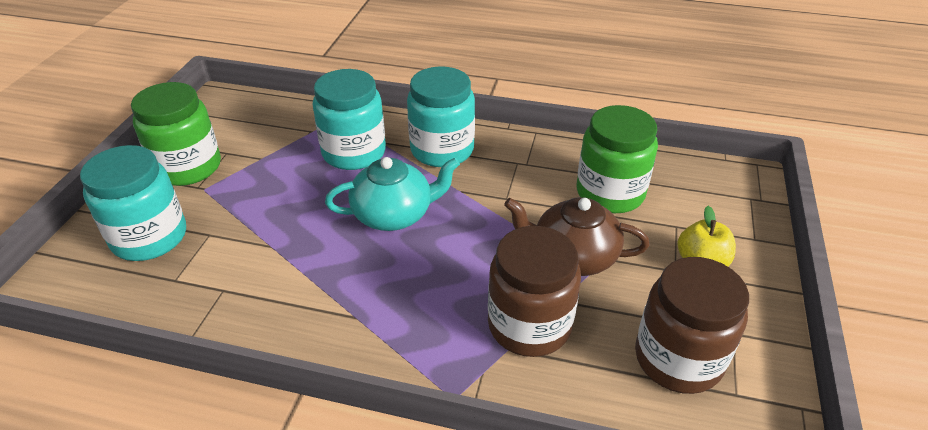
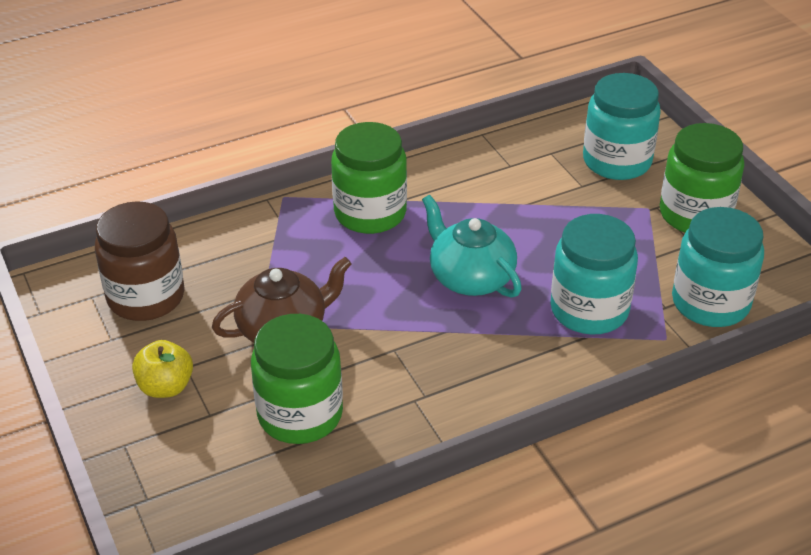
camera: 140 degrees right, 0 degrees up
(394, 214) = (470, 277): turquoise teapot -> turquoise teapot turned 105 degrees clockwise
(396, 319) = (370, 213): none -> green jar
(442, 150) = (514, 364): turquoise jar -> turquoise jar (710, 303)
(529, 325) = (273, 260): brown jar -> none

